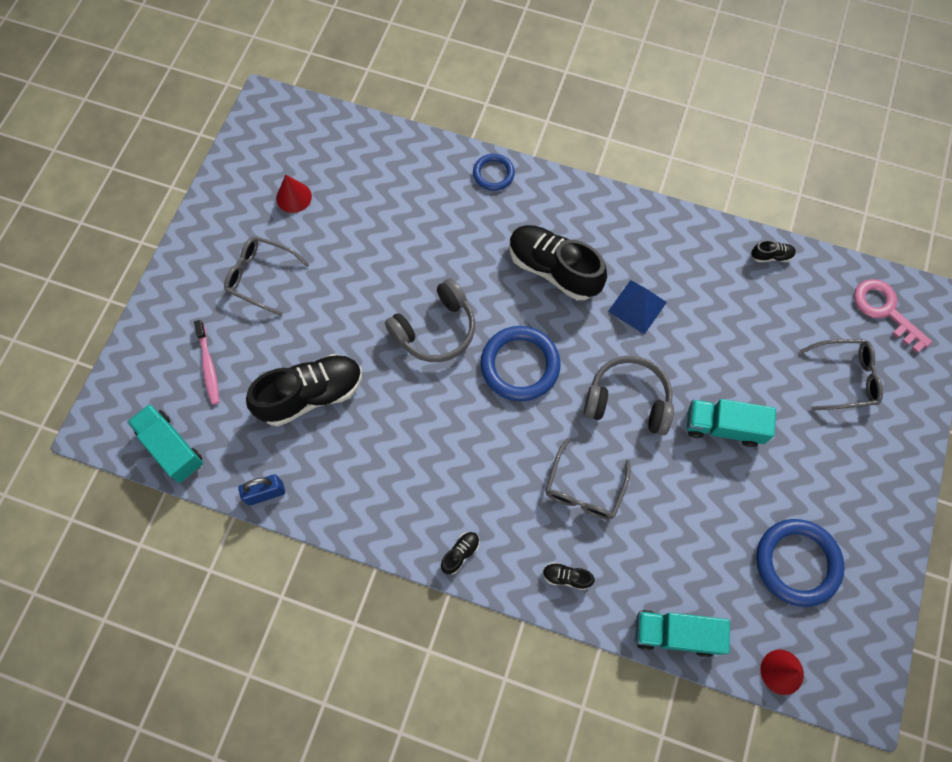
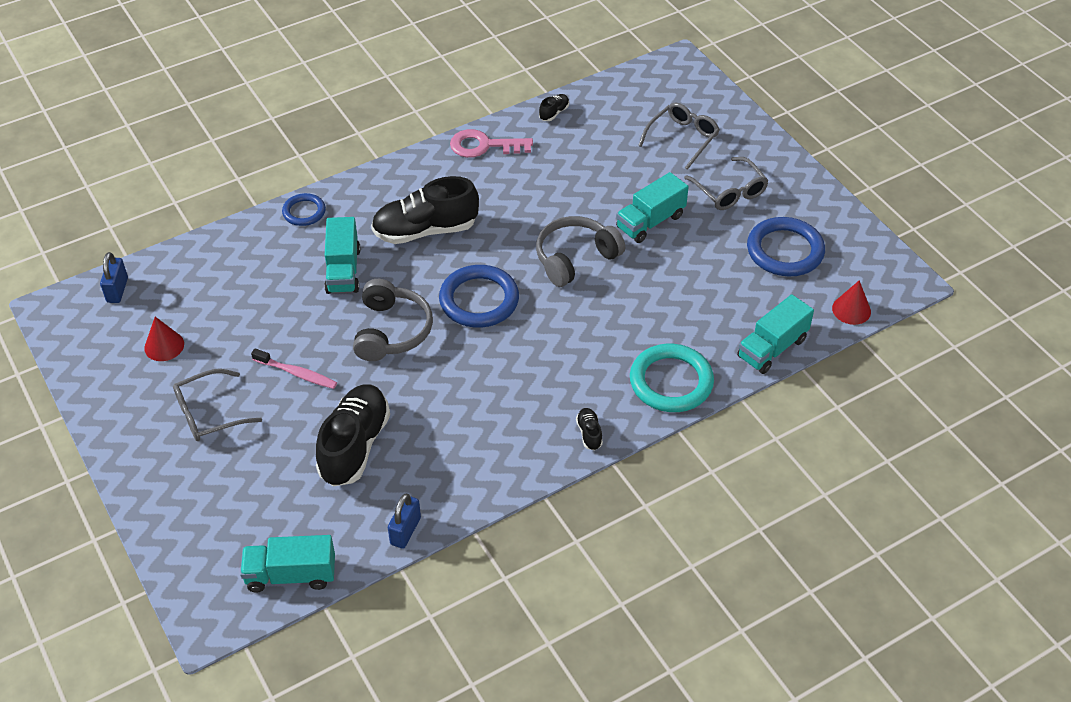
camera: 50 degrees left, 20 degrees down
(208, 366) = (247, 501): pink toothbrush -> pink toothbrush (297, 373)
(316, 125) = (117, 290): none -> blue padlock
(462, 248) = (343, 270): none -> turquoise truck
(566, 577) = (671, 382): black shoe -> turquoise ring
(584, 488) = (614, 326): grey glasses -> grey glasses (729, 191)
(637, 306) = (509, 205): blue pyramid -> none
(885, 310) = (657, 88): pink key -> pink key (484, 146)

